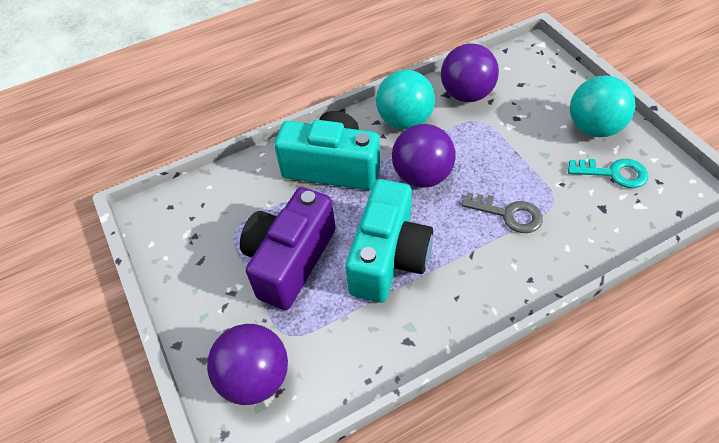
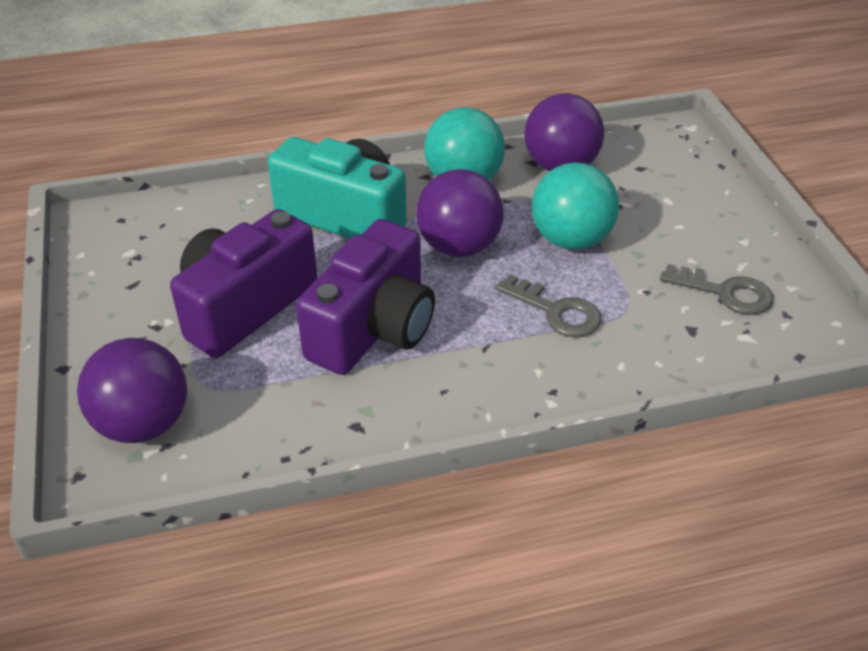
camera: 10 degrees right, 10 degrees down
(388, 257) = (373, 328): turquoise camera -> purple camera
(593, 128) = (720, 235): turquoise ball -> turquoise ball (570, 240)
(614, 173) = (726, 293): turquoise key -> grey key

